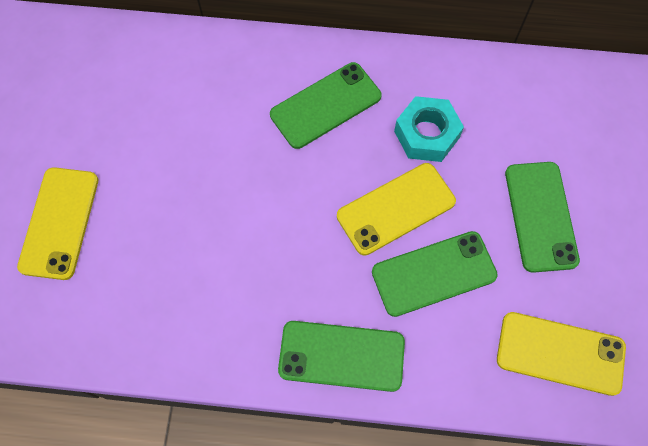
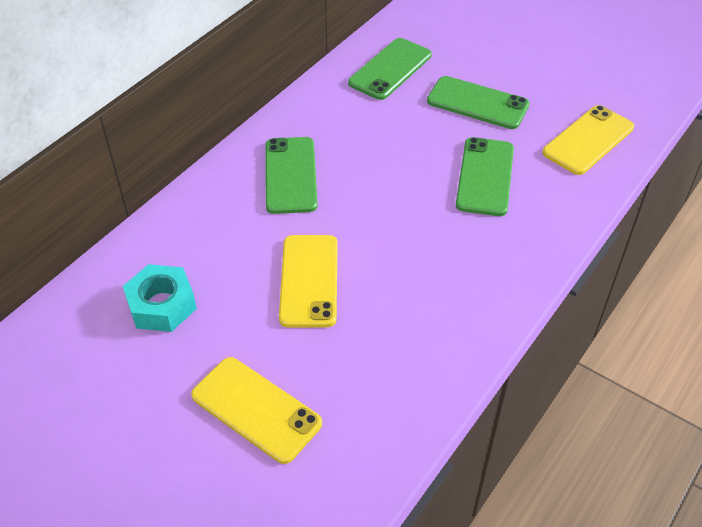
camera: 60 degrees left, 20 degrees down
(341, 355) = (520, 258): green phone -> green phone (390, 69)
(396, 208) = (415, 174): yellow phone -> yellow phone (309, 280)
(426, 134) = (365, 130): turquoise nut -> turquoise nut (162, 305)

